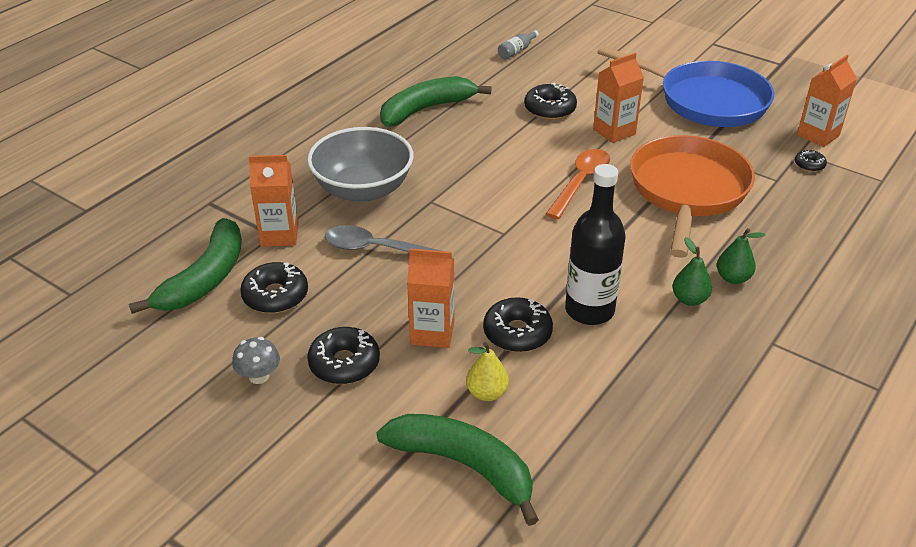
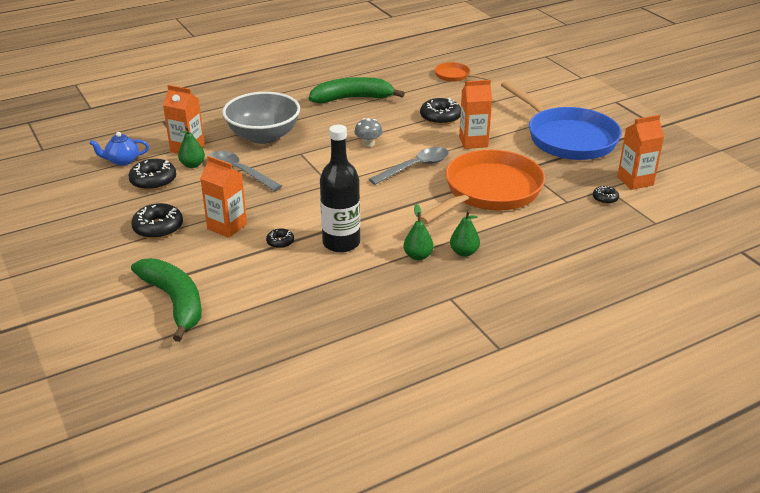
camera: 25 degrees right, 5 degrees down
(205, 278) = (122, 161): green banana -> blue teapot
(259, 376) = (104, 220): grey mushroom -> grey mushroom (368, 143)
(307, 257) = (192, 165): none -> green pear
(487, 393) = (227, 268): yellow pear -> none
(516, 51) = (454, 76): grey bottle -> orange pan
(517, 333) = (280, 242): black donut -> black donut, size x0.54
(580, 182) = (415, 167): orange spoon -> grey spoon

